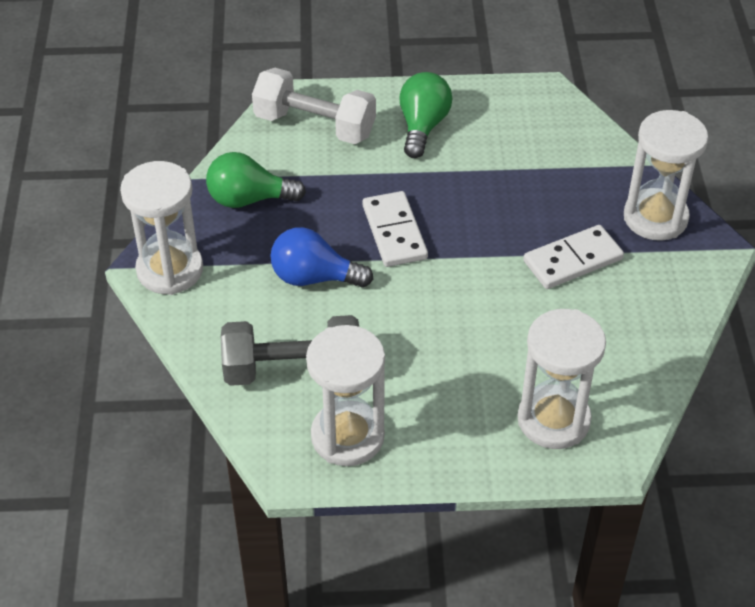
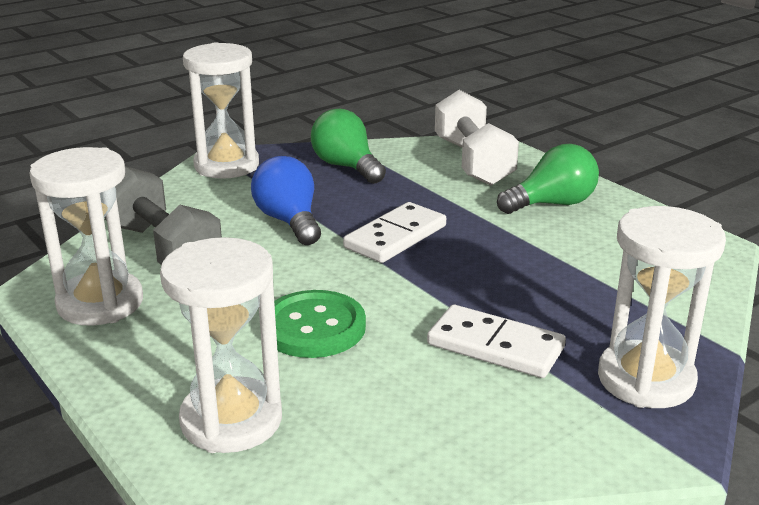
camera: 55 degrees right, 20 degrees down
(480, 334) = (313, 327): none -> green button

